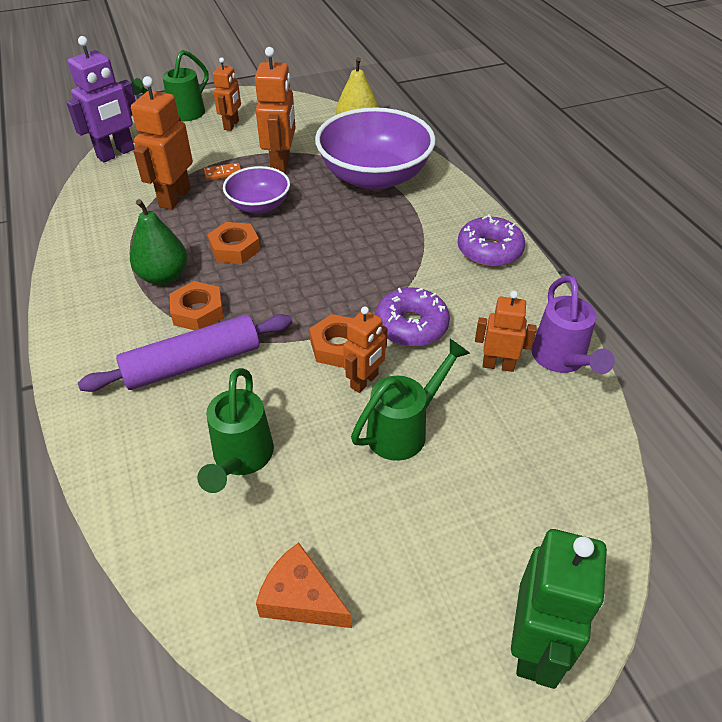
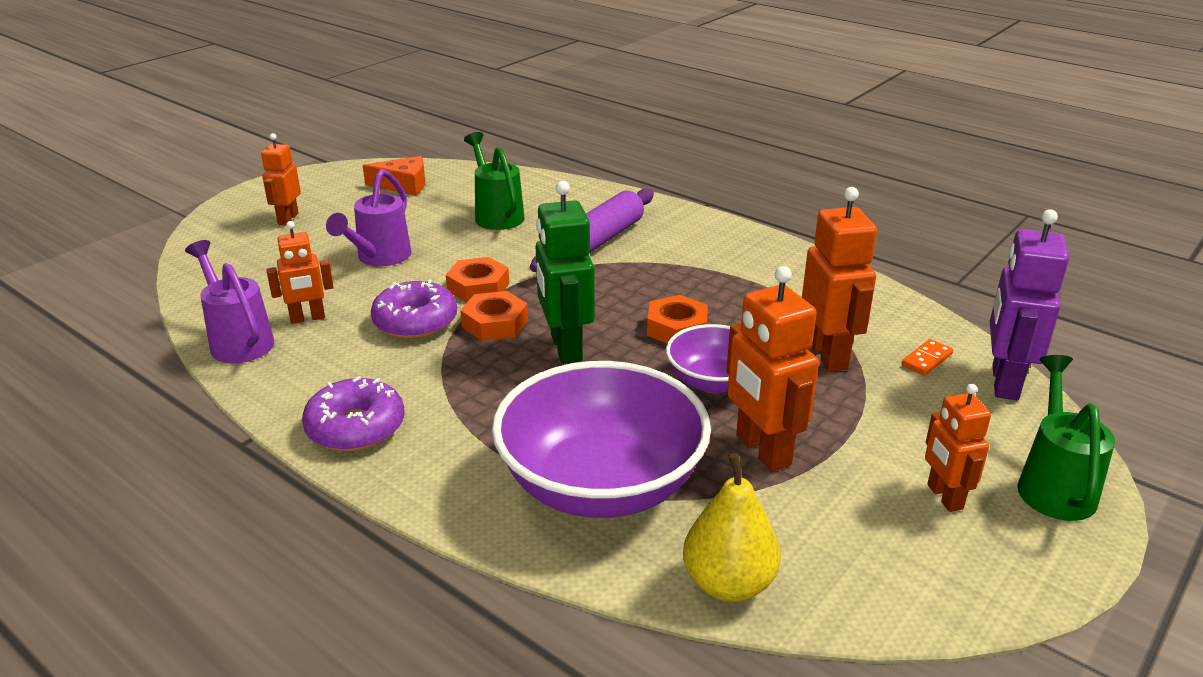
camera: 150 degrees right, 15 degrees down
(163, 276) = (712, 284): green pear -> none
(198, 312) = (639, 271): orange nut -> orange nut (495, 323)
(223, 173) = (823, 407): orange domino -> orange domino (927, 360)
(364, 381) = (434, 273): orange robot -> orange robot (288, 219)
(404, 429) = (379, 258): green watering can -> purple watering can
(534, 646) = (247, 205): green robot -> green robot (565, 348)

